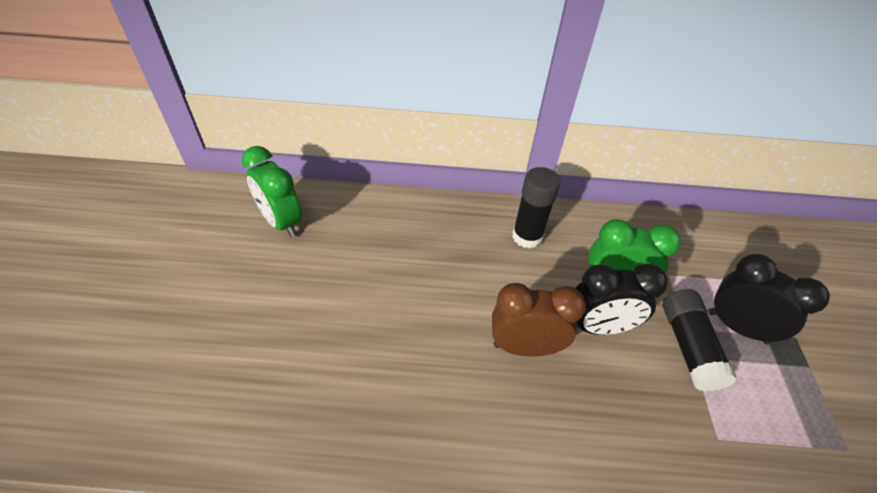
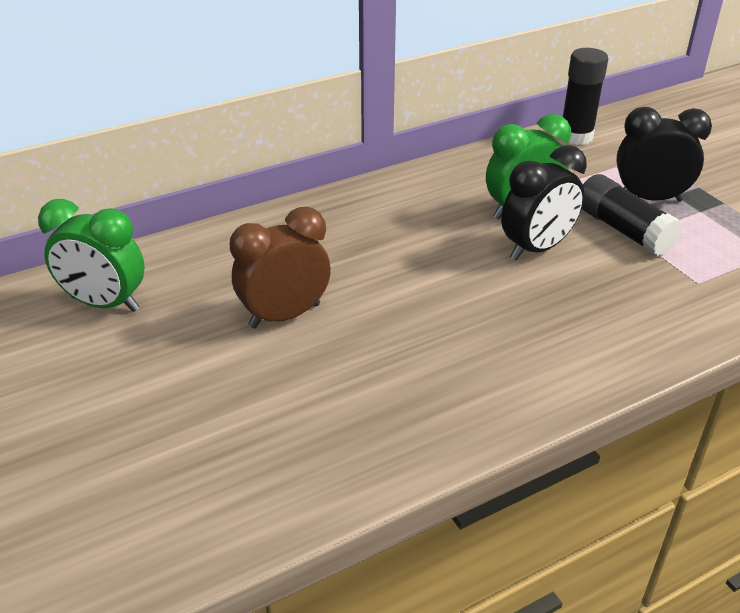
camera: 30 degrees left, 10 degrees down
(525, 347) = (484, 293): brown clock -> brown clock (285, 316)
(527, 236) = (404, 206): black glue stick -> black glue stick (576, 136)

